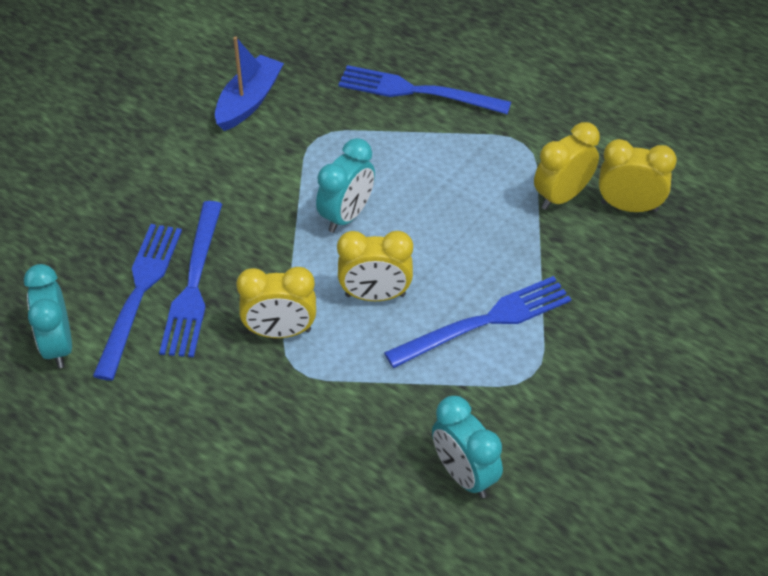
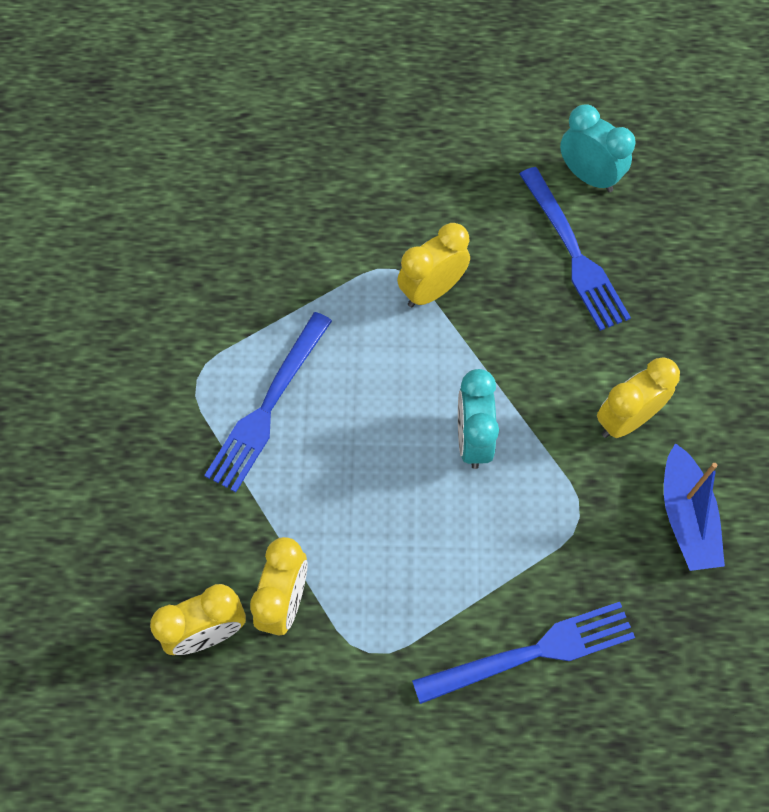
camera: 145 degrees right, 15 degrees up
(193, 284) = (540, 288): blue fork -> none
(375, 295) = (381, 372): yellow clock -> yellow clock (626, 420)
(464, 475) = (199, 263): turquoise clock -> none

